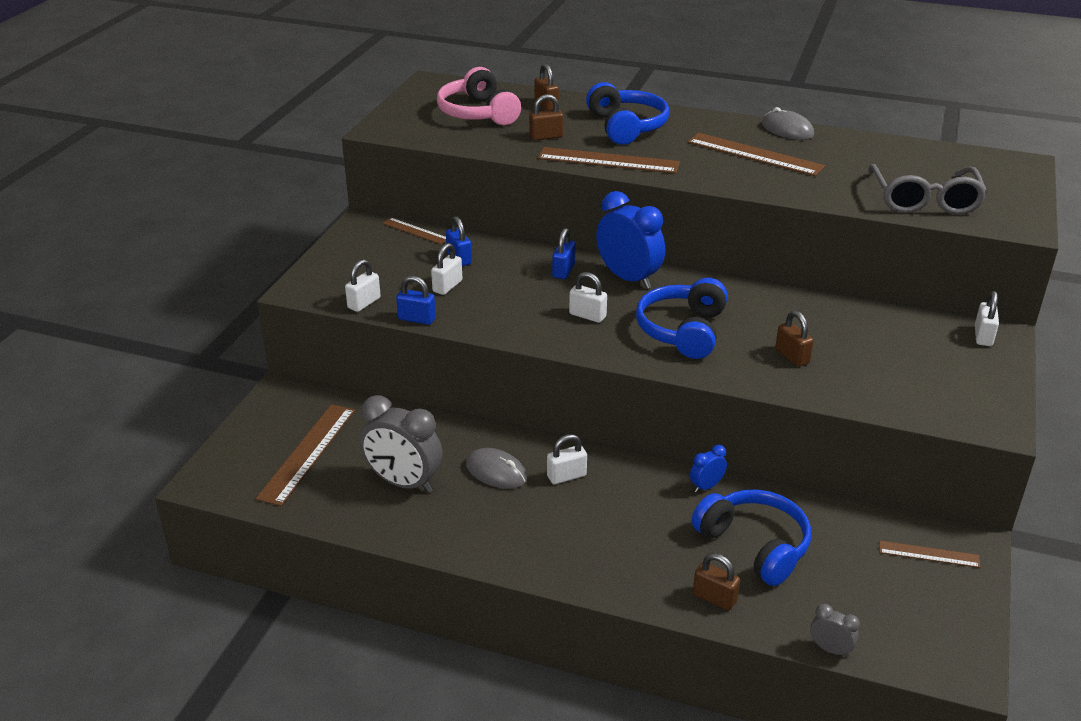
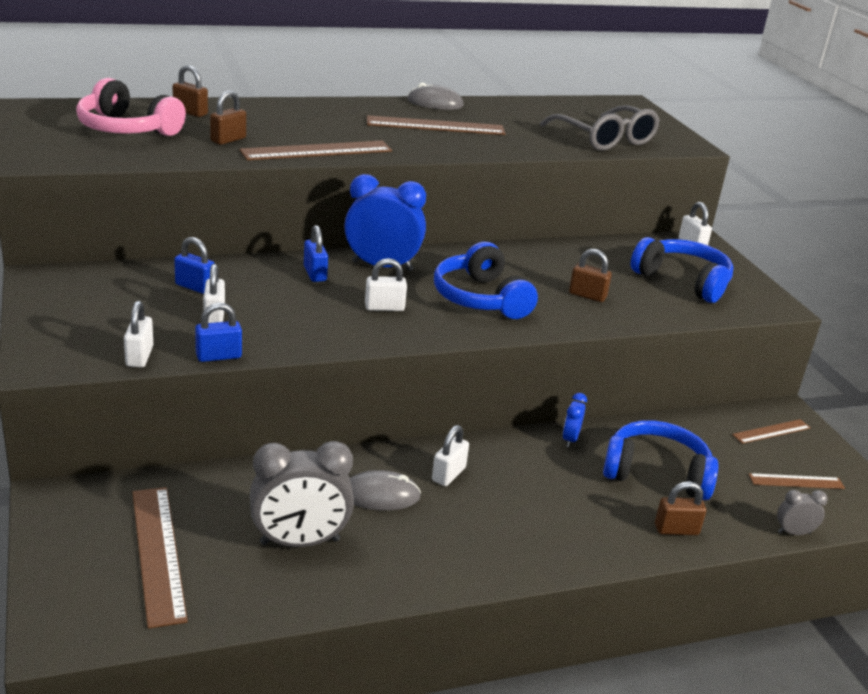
camera: 40 degrees left, 5 degrees down
(415, 231) = (114, 271): brown ruler -> brown ruler (796, 481)
(626, 127) = (294, 120): blue headphones -> blue headphones (683, 281)

